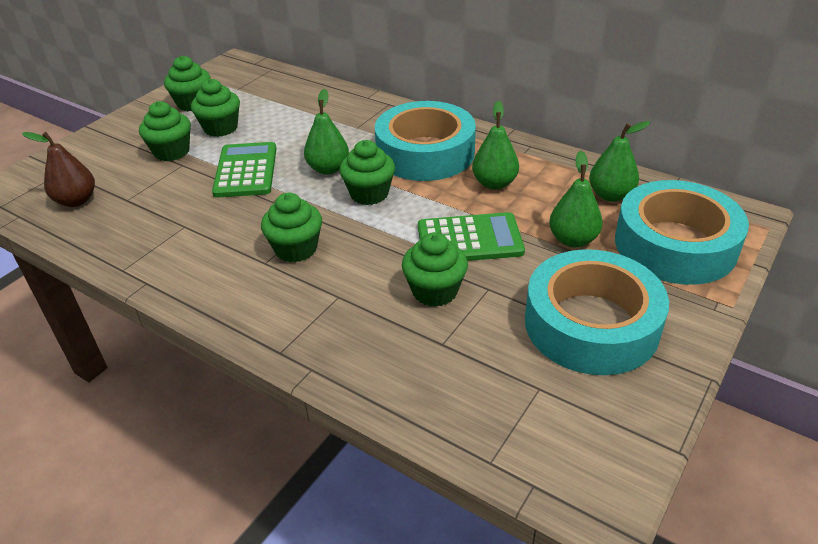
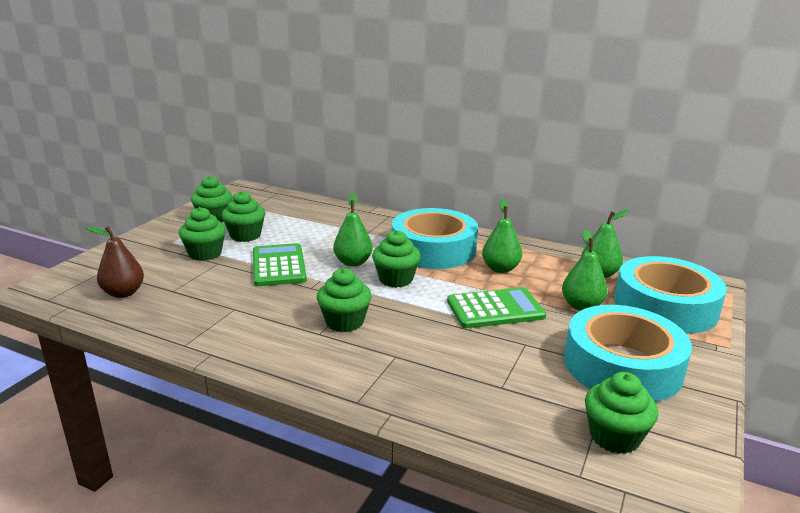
camera: 10 degrees left, 15 degrees down
(434, 291) = (480, 348): green cupcake -> green cupcake (614, 437)

